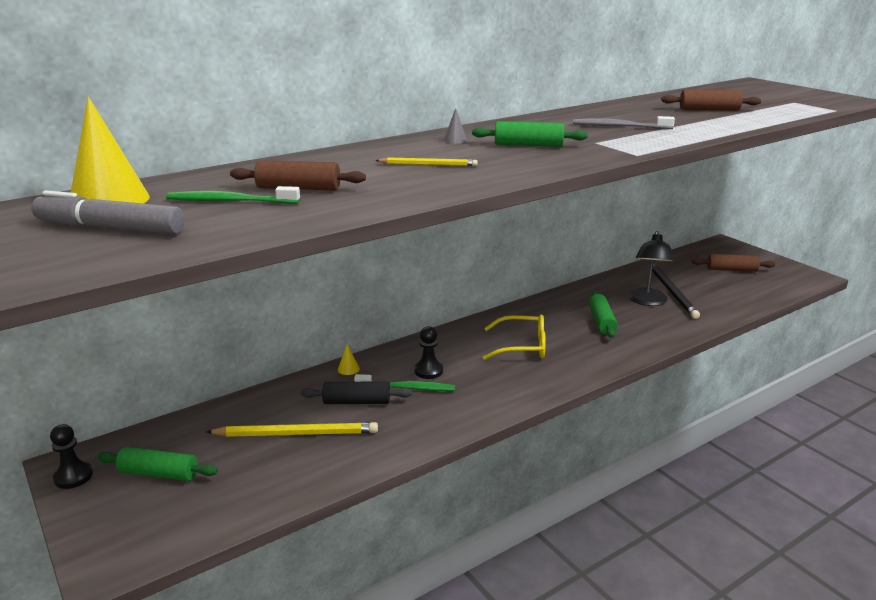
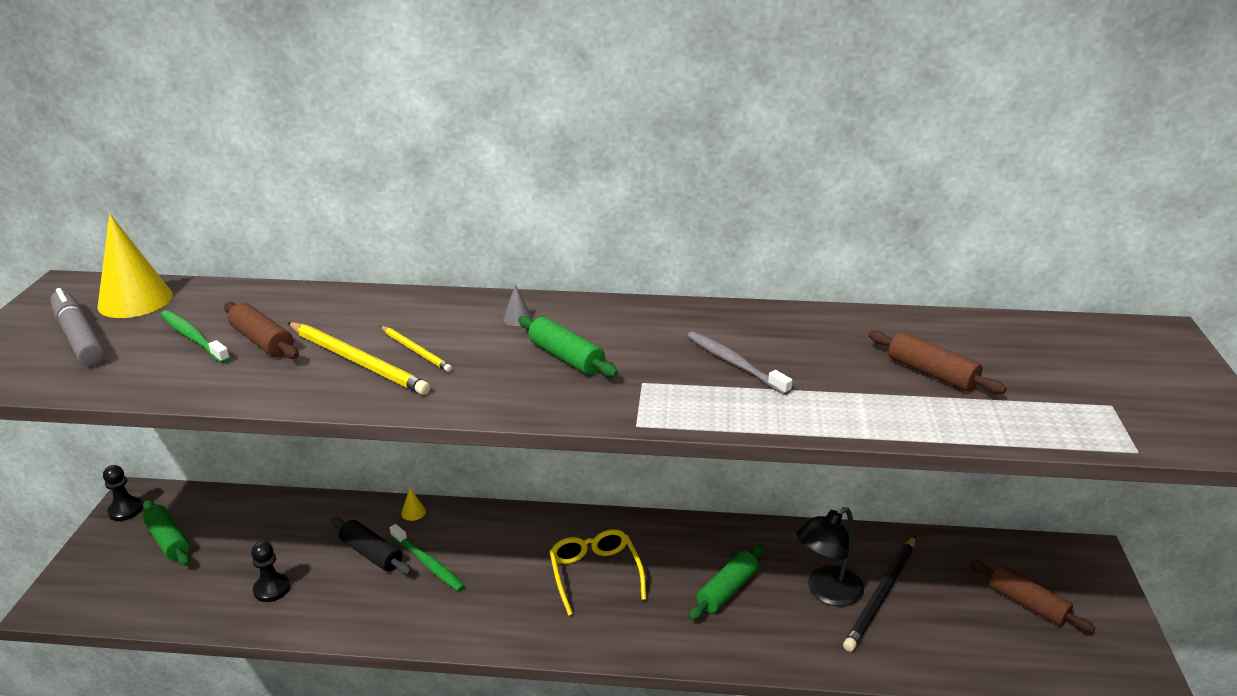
camera: 40 degrees right, 5 degrees up
(297, 434) = (290, 560): yellow pencil -> yellow pencil (358, 361)
(428, 371) = (471, 554): black pawn -> black pawn (272, 589)
(522, 346) = (595, 574): yellow glasses -> yellow glasses turned 150 degrees counterclockwise

